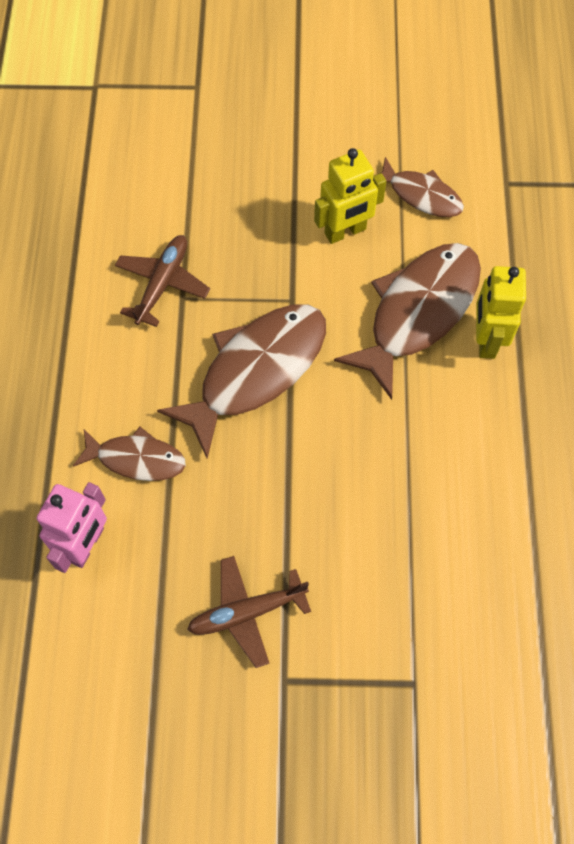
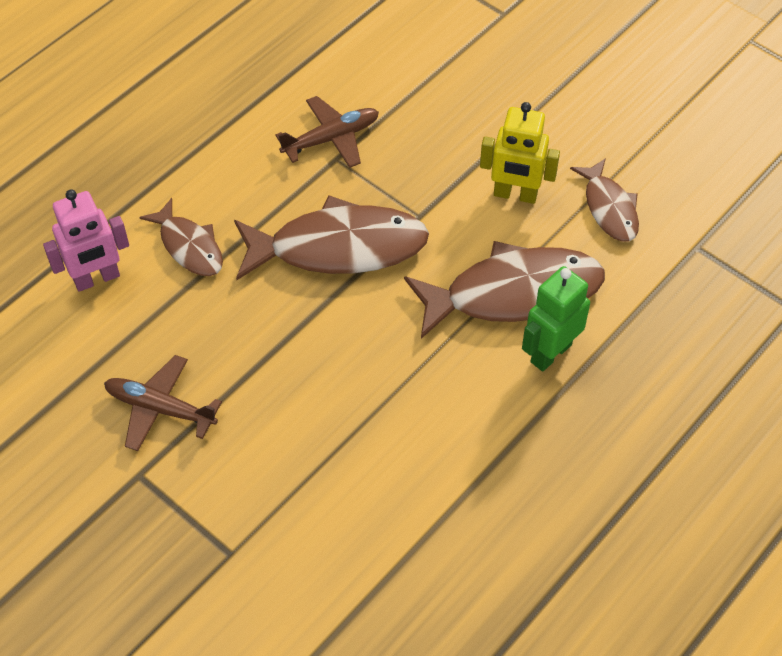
camera: 40 degrees right, 10 degrees down
(486, 340) = (550, 353): yellow robot -> green robot

